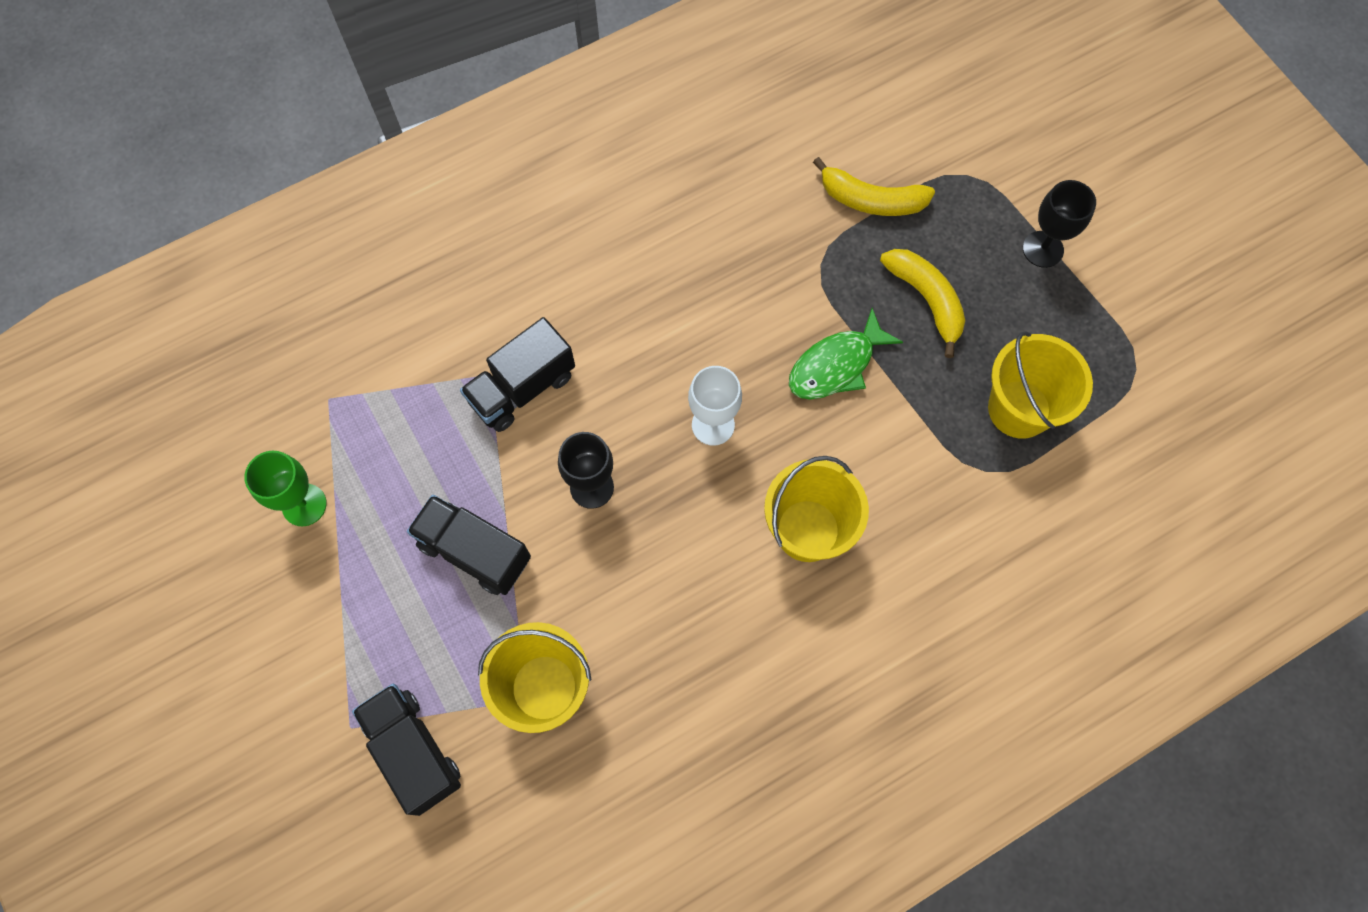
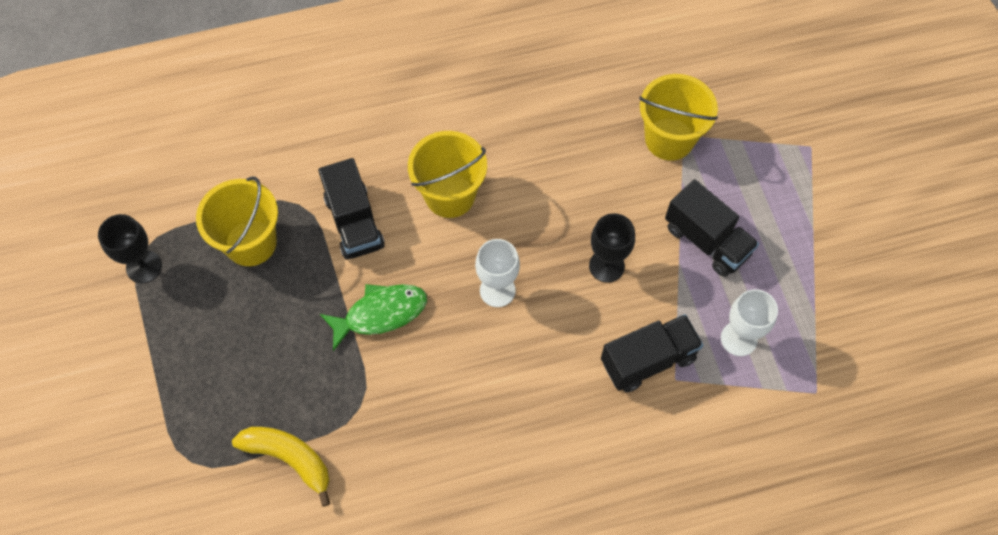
camera: 165 degrees left, 5 degrees down
(304, 505) = (839, 308): green goblet -> none
(413, 751) = (767, 122): black truck -> black truck (354, 222)
(422, 438) = (739, 339): none -> white goblet
(926, 300) = (282, 350): yellow banana -> none
(1043, 249) = (161, 370): black goblet -> black goblet (144, 267)

